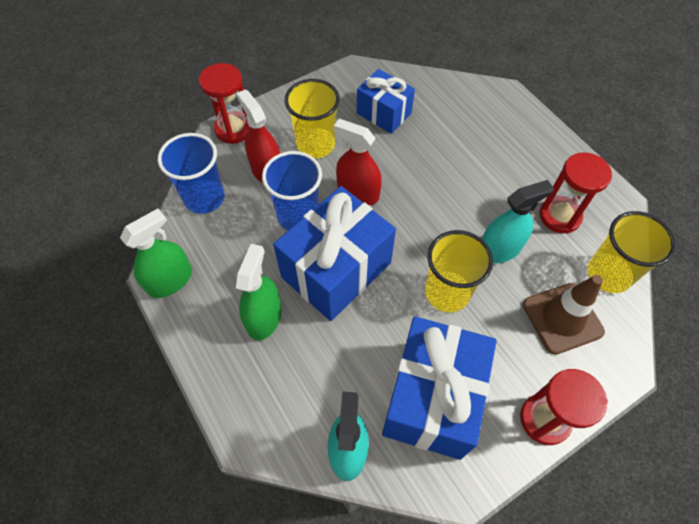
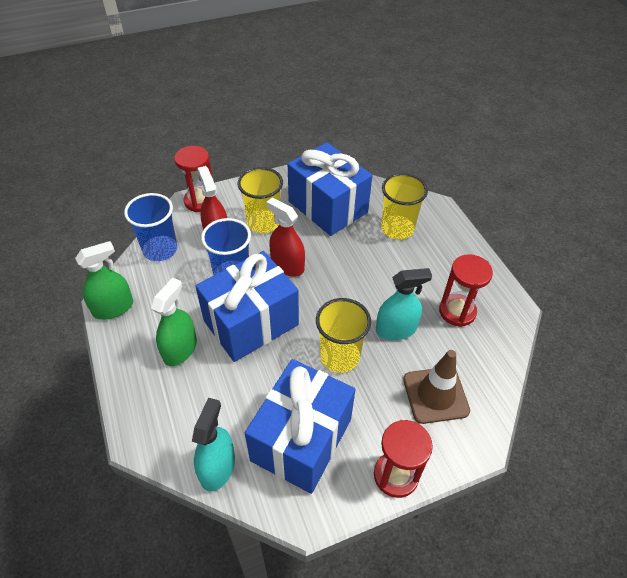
camera: 10 degrees right, 10 degrees down
(384, 113) = (327, 207): blue gift -> blue gift, size x1.71
(608, 274) = (488, 366): yellow cup -> yellow cup (397, 229)

